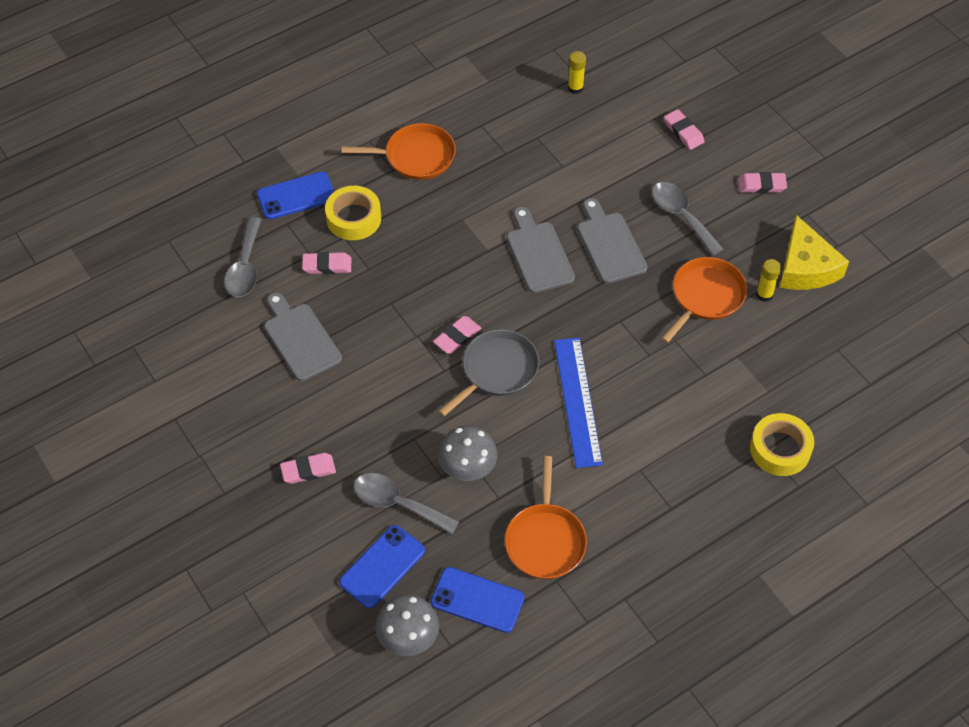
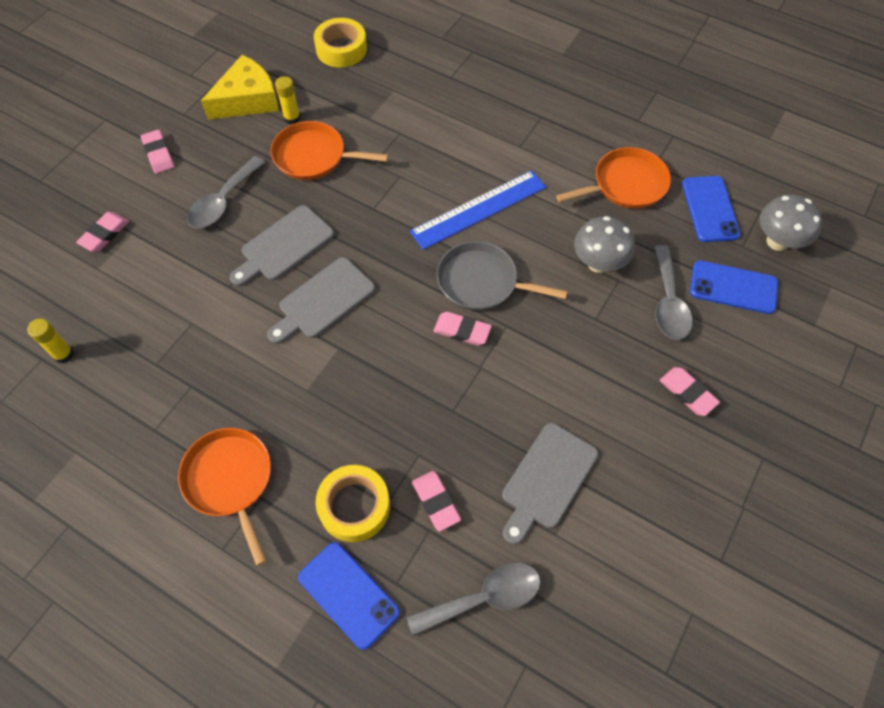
camera: 115 degrees left, 5 degrees up
(780, 449) = (445, 69): yellow tape -> yellow tape (341, 49)

